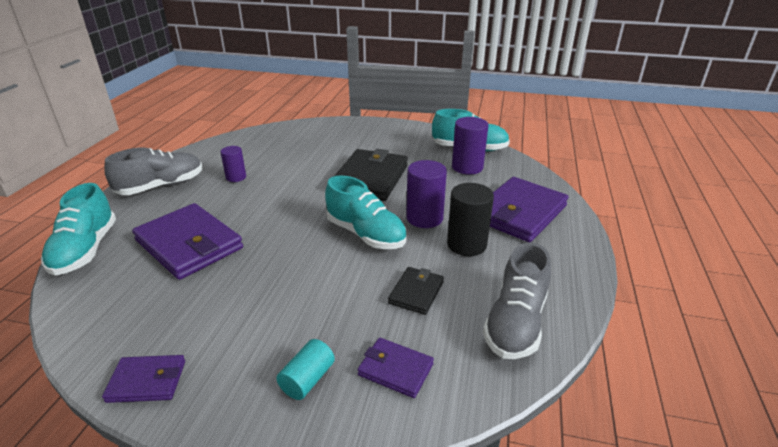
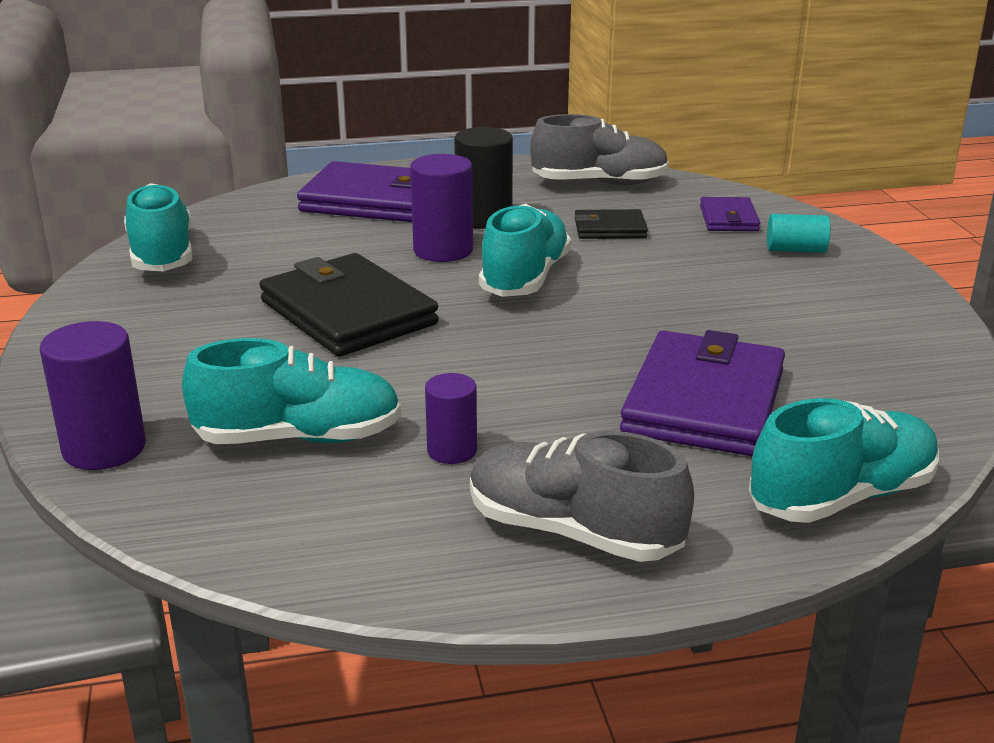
camera: 115 degrees left, 5 degrees down
(147, 381) = (920, 322): purple wallet -> none
(280, 153) = (298, 438): none -> turquoise shoe
(370, 178) = (348, 312): black wallet -> black wallet turned 60 degrees clockwise
(467, 167) = (247, 247): purple cylinder -> purple cylinder (104, 448)

